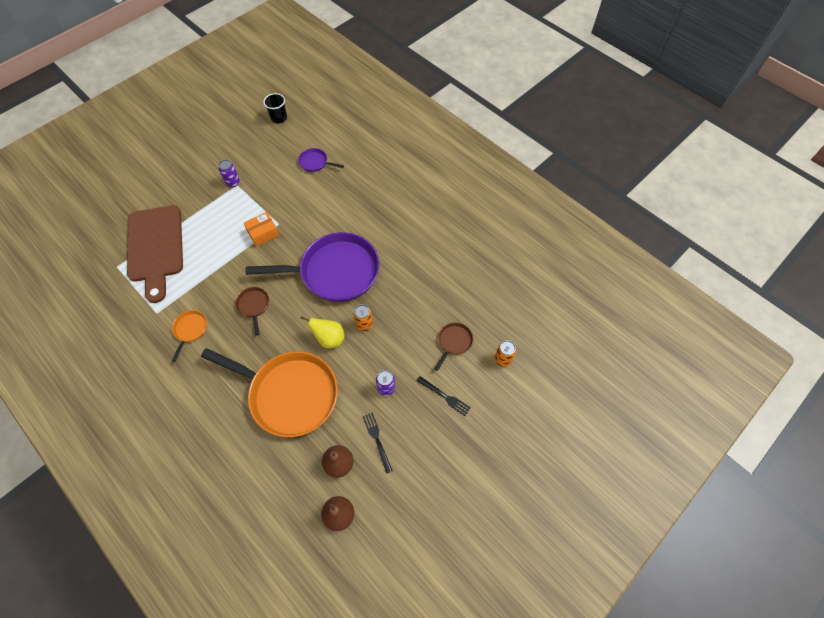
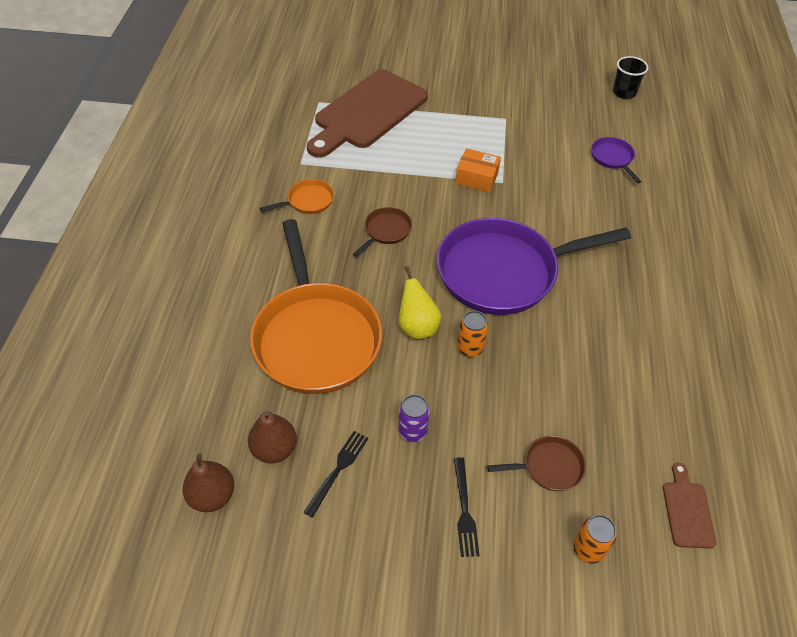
camera: 50 degrees right, 10 degrees down
(233, 182) = (504, 113): purple can -> none
(335, 272) = (504, 272): purple pan -> purple pan turned 120 degrees clockwise
(517, 305) = (687, 510): none -> brown cutting board

